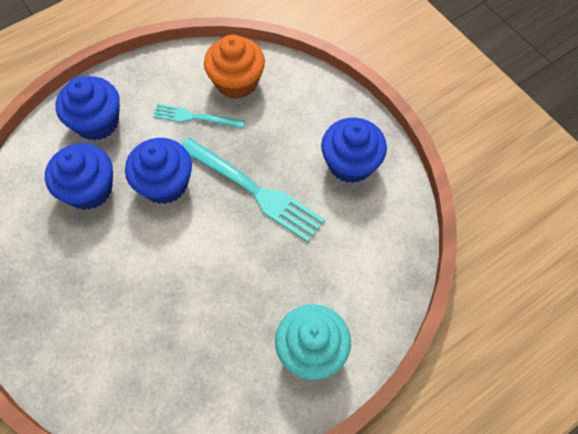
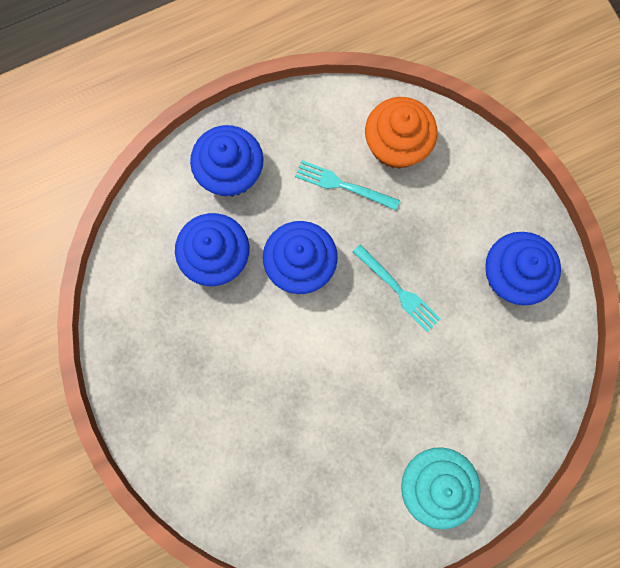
camera: 10 degrees right, 15 degrees up
(254, 191) = (398, 290): turquoise fork -> turquoise fork, size x0.58

